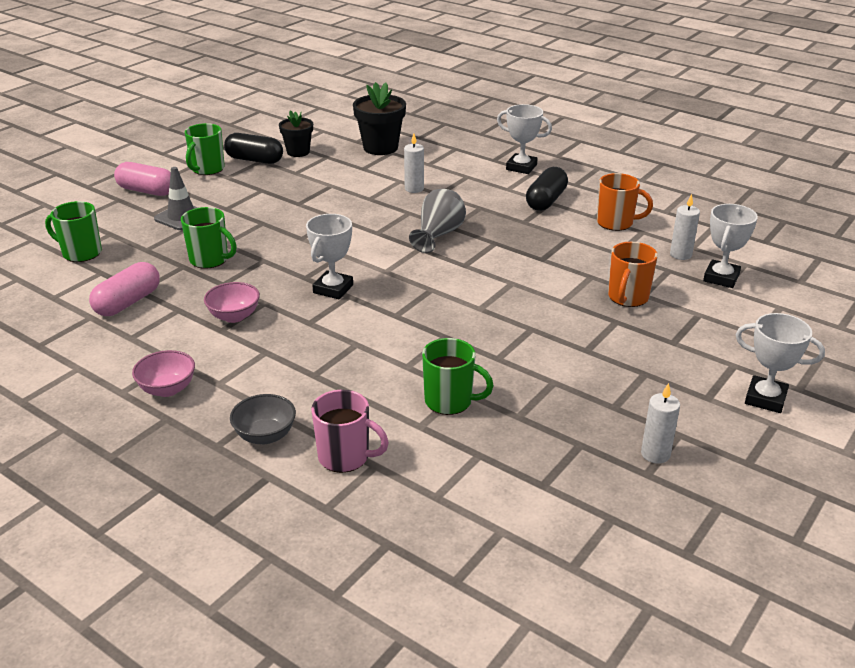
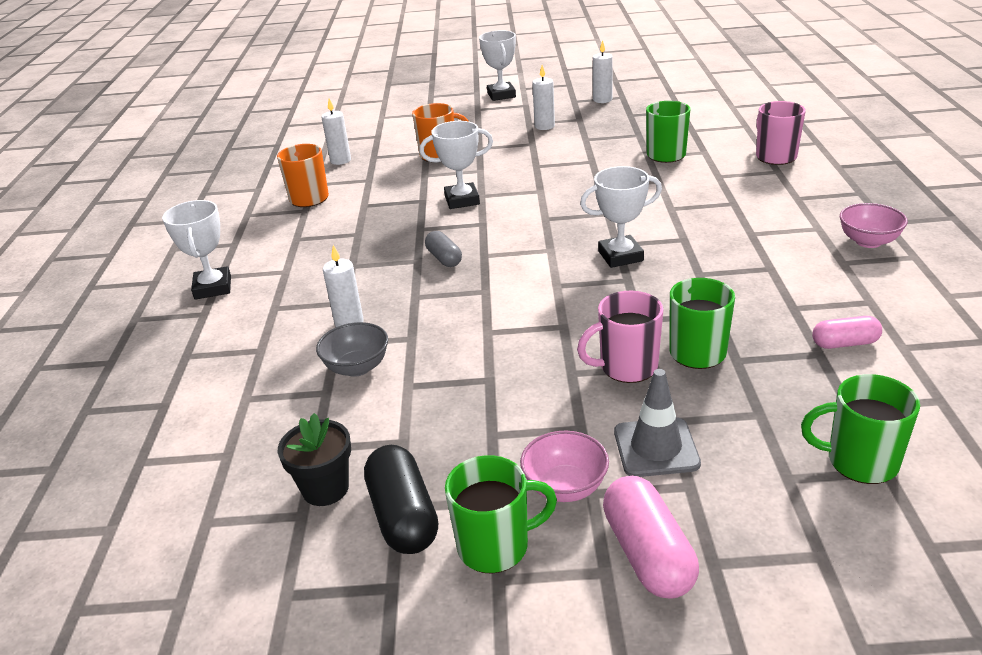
camera: 125 degrees left, 0 degrees up
(81, 253) = (859, 461): green mug -> green mug turned 120 degrees clockwise
(128, 302) = (844, 343): pink capsule -> pink capsule, size x0.62
(234, 316) = (744, 274): pink bowl -> pink bowl (565, 487)
(238, 237) = (626, 367): none -> pink mug
(265, 435) = (817, 184): grey bowl -> grey bowl (357, 367)
(380, 148) = (235, 417): black flower pot -> none
(438, 235) = (444, 258): grey vase -> grey capsule
(546, 201) = (294, 242): black capsule -> none
(622, 377) = (544, 126): none -> white candle
(721, 278) = (362, 140): white trophy -> white trophy (462, 200)

